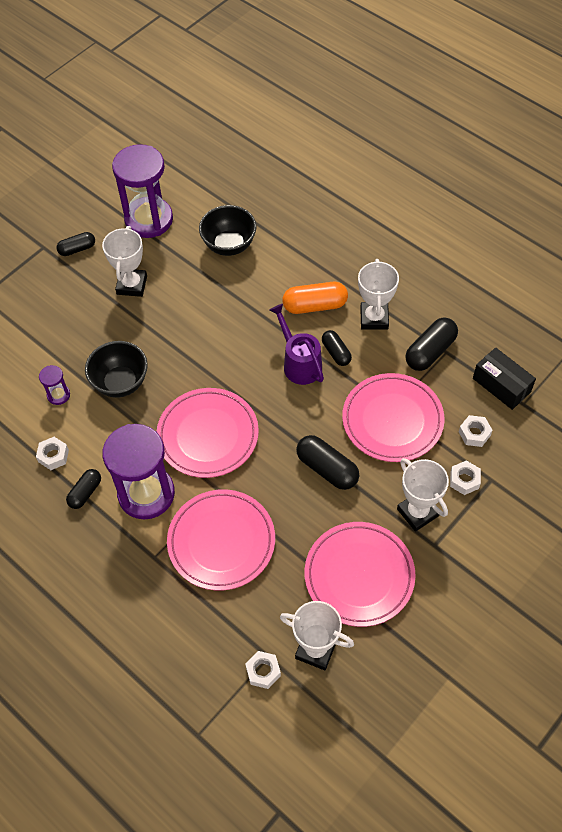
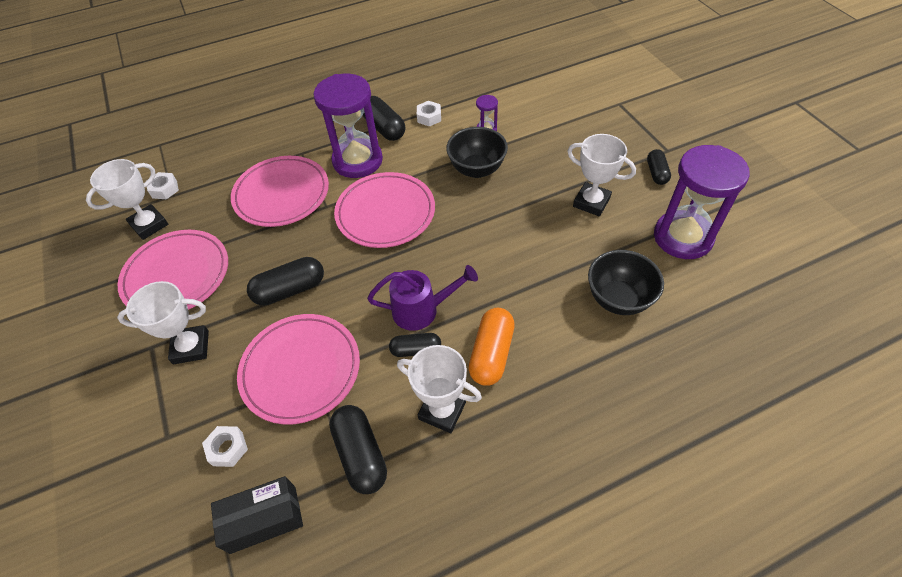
camera: 115 degrees right, 5 degrees down
(85, 492) = (384, 128): black capsule -> black capsule, size x1.59
(464, 480) = (187, 408): white nut -> none

